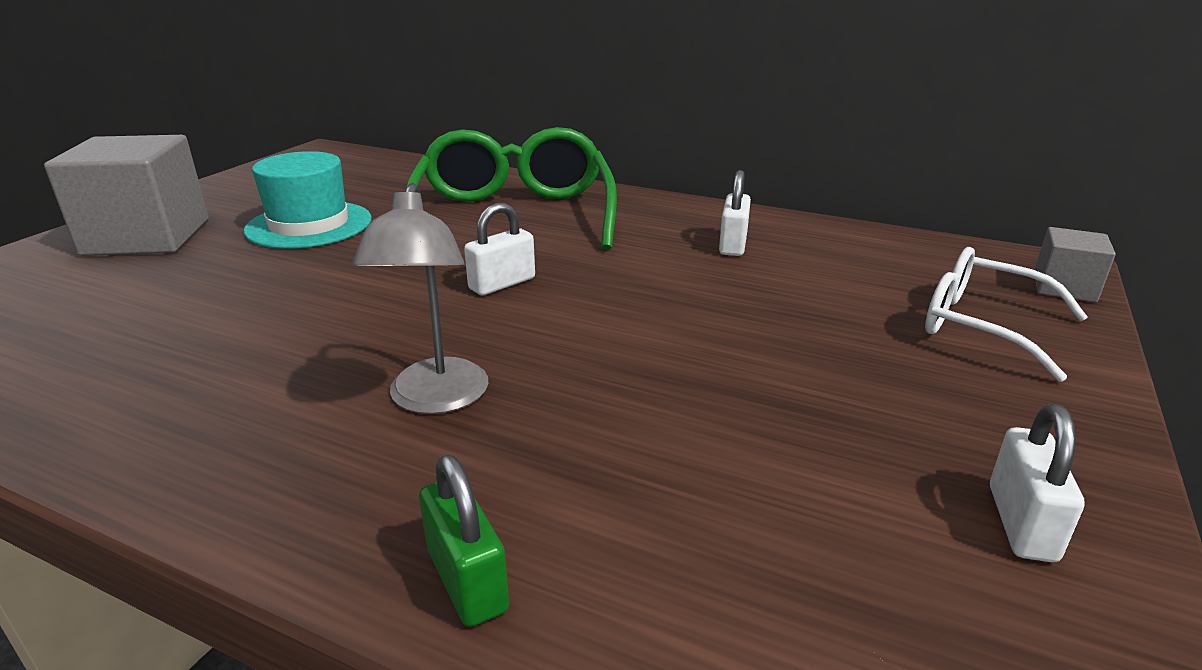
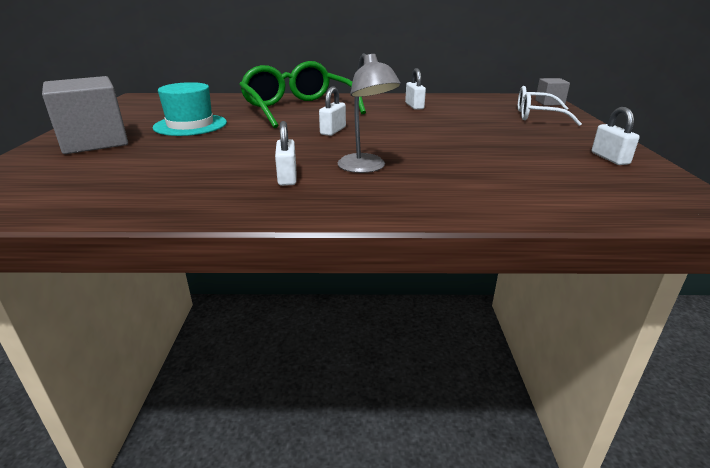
camera: 25 degrees left, 0 degrees up
(282, 388) = (287, 177): none -> white padlock
(467, 580) = (461, 207): green padlock -> none

